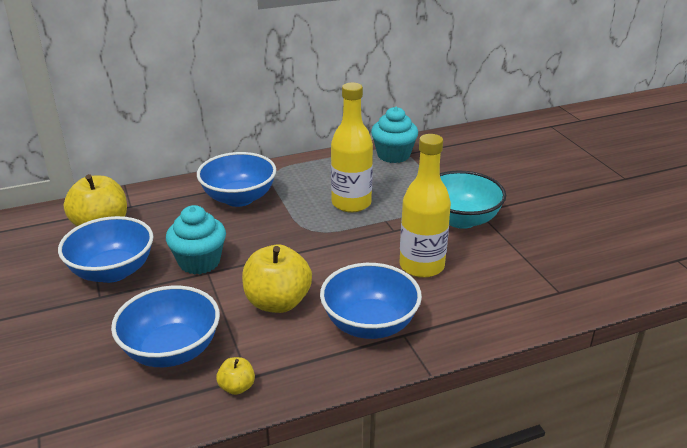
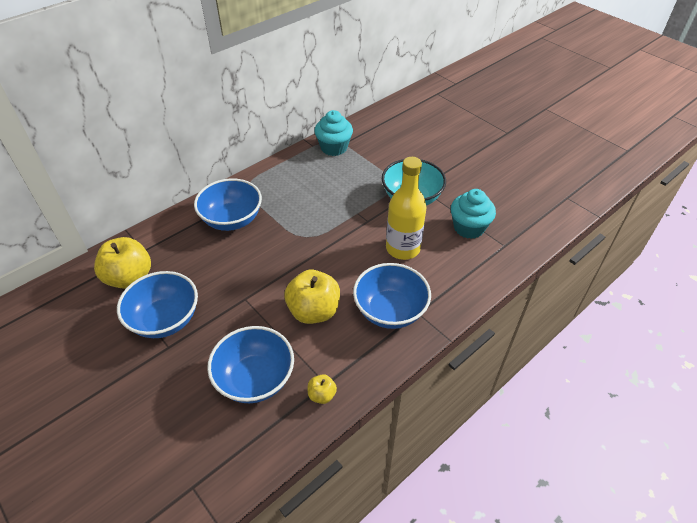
camera: 20 degrees left, 15 degrees up
(199, 262) = (233, 291): turquoise cupcake -> turquoise cupcake (469, 228)
(351, 203) = (324, 203): yellow bottle -> none

